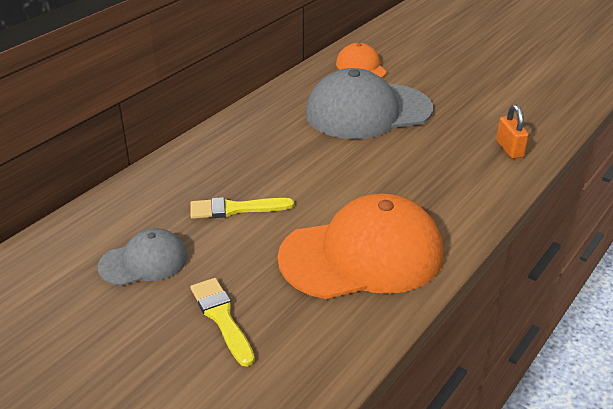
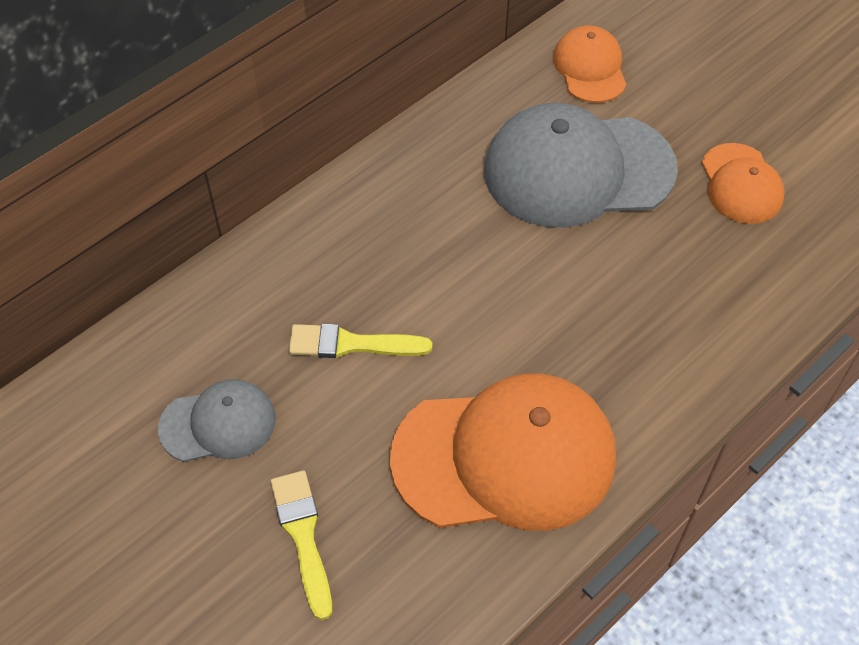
camera: 10 degrees right, 20 degrees up
(475, 108) = (741, 184): none -> orange cap
(509, 149) = (768, 280): orange padlock -> none

